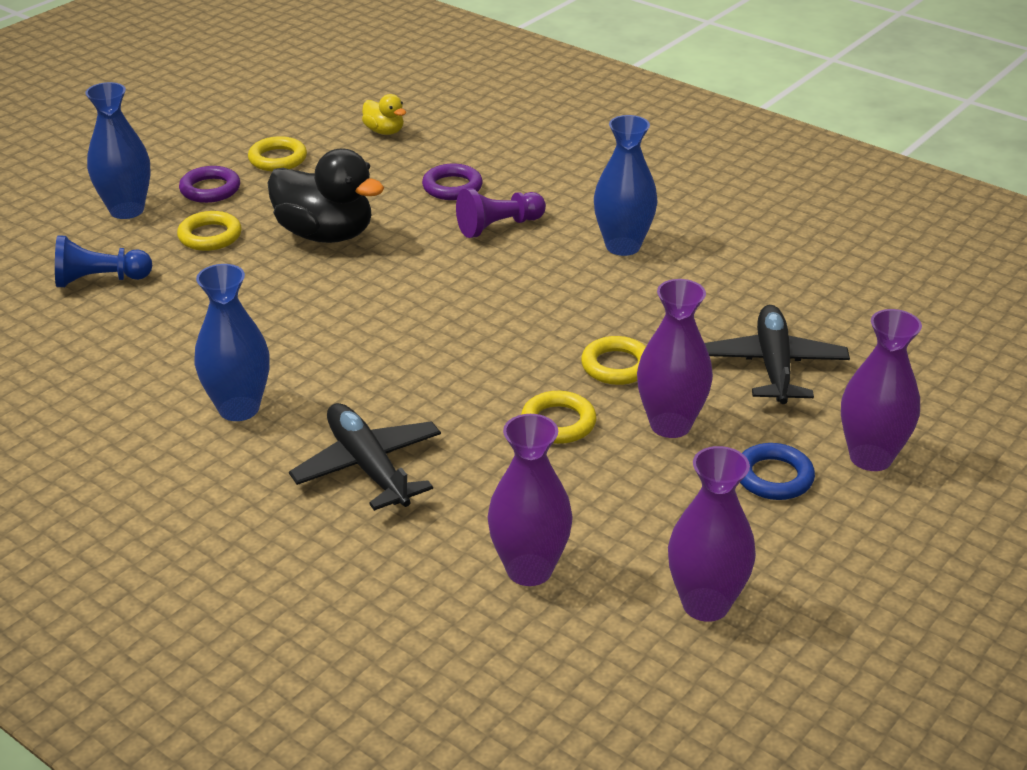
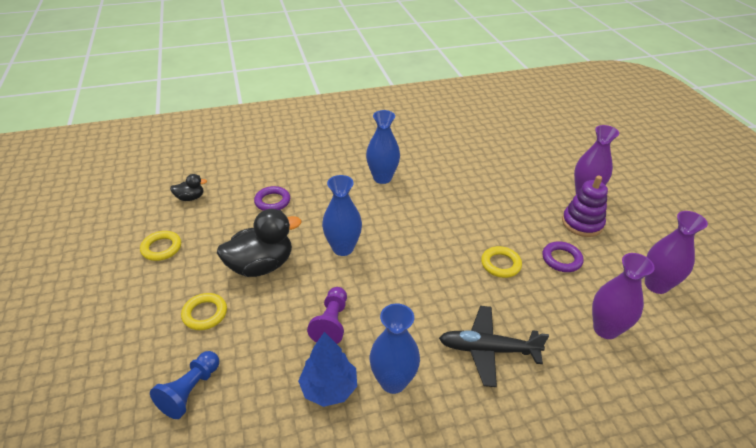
camera: 55 degrees left, 5 degrees up
(127, 210) = (126, 340): blue vase -> blue vase (343, 248)
(185, 366) = (329, 388): none -> blue tree
(210, 189) = (155, 290): purple ring -> purple ring (561, 259)
(384, 131) = (190, 198): yellow duck -> black duck
(498, 226) = (325, 204): purple pawn -> purple pawn (331, 323)
(616, 366) = (472, 225): yellow ring -> none
(670, 425) = (527, 232): purple vase -> none
(774, 365) = (507, 185): black plane -> none
(774, 477) = (582, 223): blue ring -> purple stacking toy

